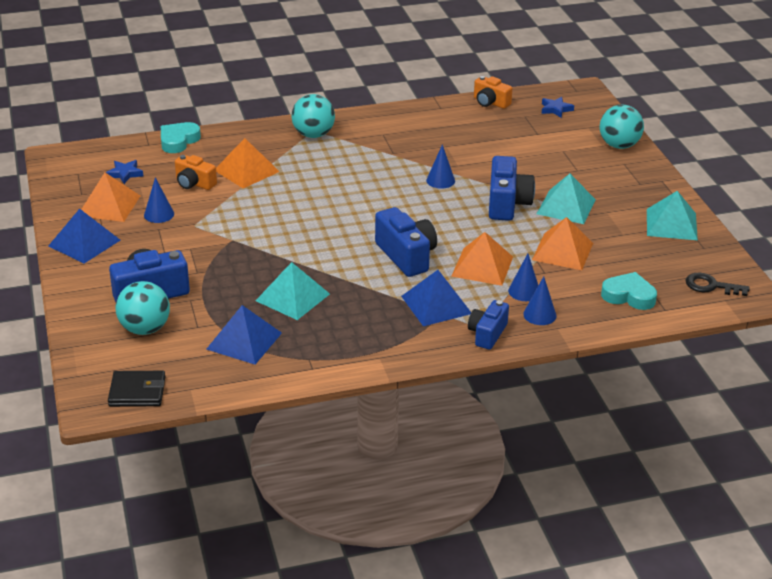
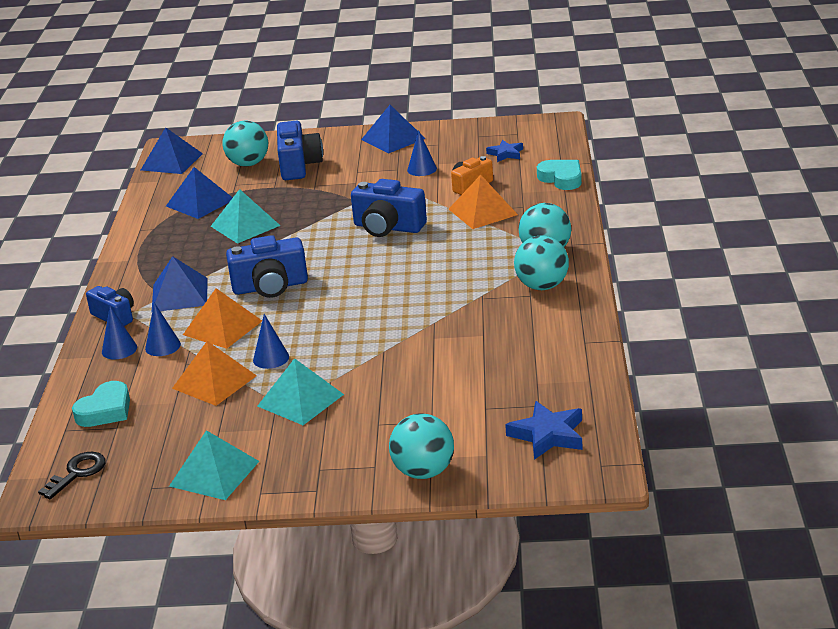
camera: 110 degrees right, 5 degrees down
(109, 205) = (450, 148): orange pyramid -> none
(137, 392) = (171, 161): black wallet -> blue pyramid
(368, 130) = (542, 286): none -> turquoise ball
(440, 180) = (404, 322): blue cone -> blue cone (271, 358)
(490, 102) = (586, 382): orange camera -> none
(507, 203) = (331, 360): blue camera -> blue camera (388, 227)
(556, 109) = (548, 435): blue star -> blue star, size x1.57

